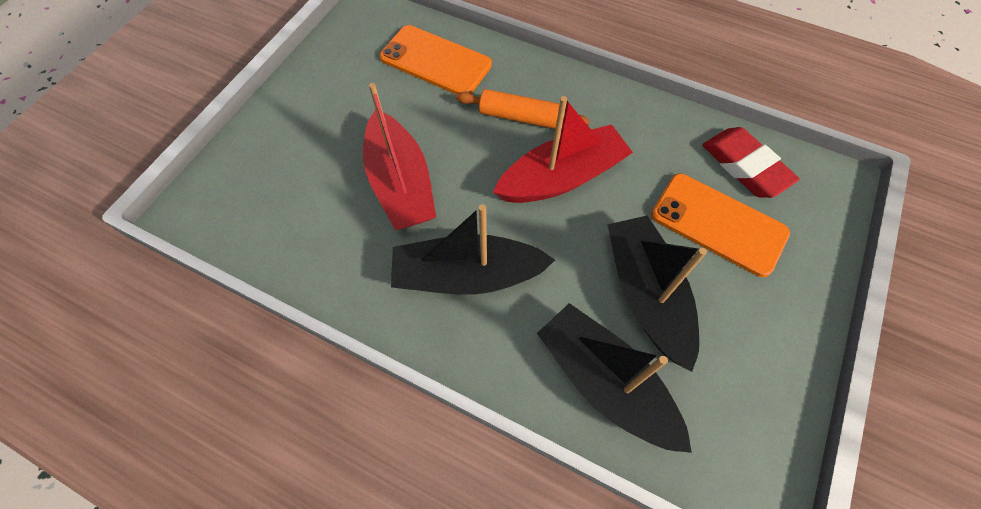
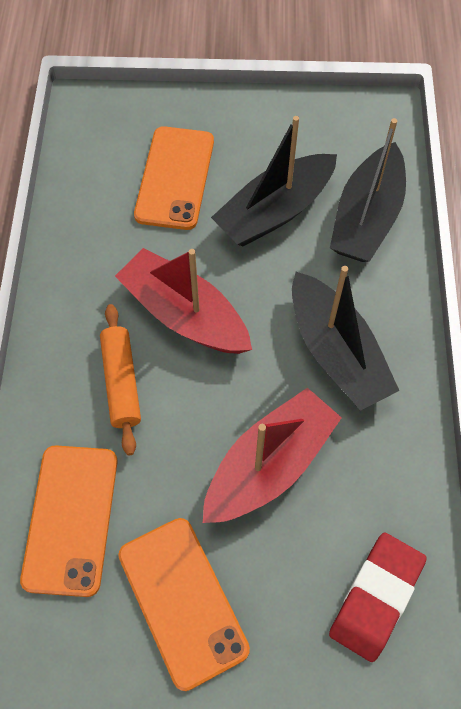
camera: 115 degrees left, 0 degrees up
(344, 99) = (183, 601): none -> orange phone
(745, 166) = (97, 171): red eraser -> red eraser (376, 597)

